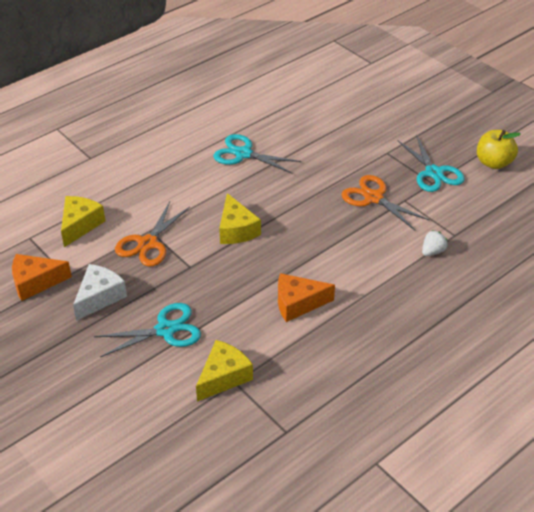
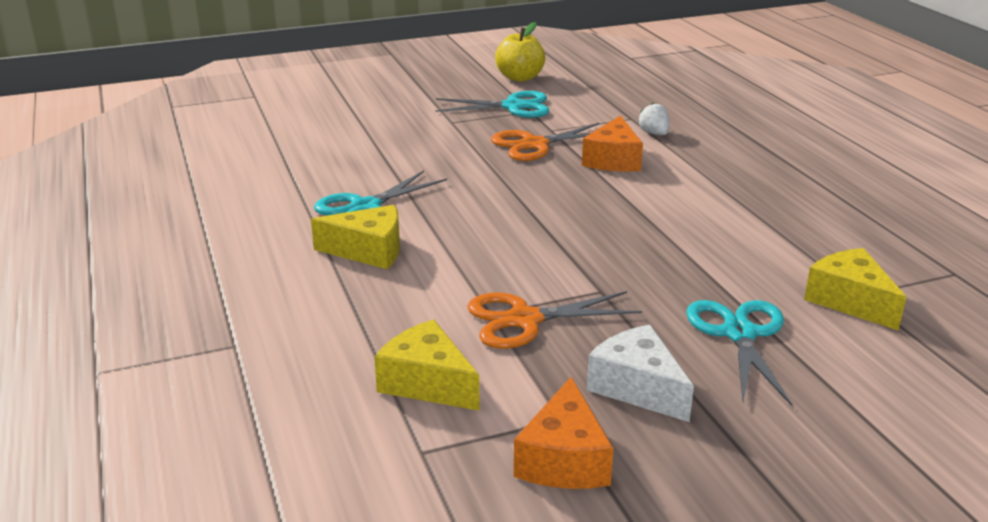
camera: 70 degrees left, 15 degrees down
(147, 243) = (524, 320): orange scissors -> orange scissors turned 120 degrees clockwise
(236, 230) = (538, 241): yellow cheese -> yellow cheese (368, 251)
(298, 303) = (716, 224): orange cheese -> orange cheese (613, 160)

